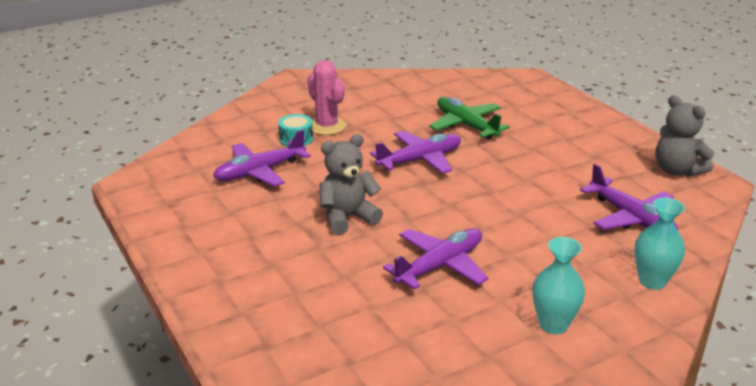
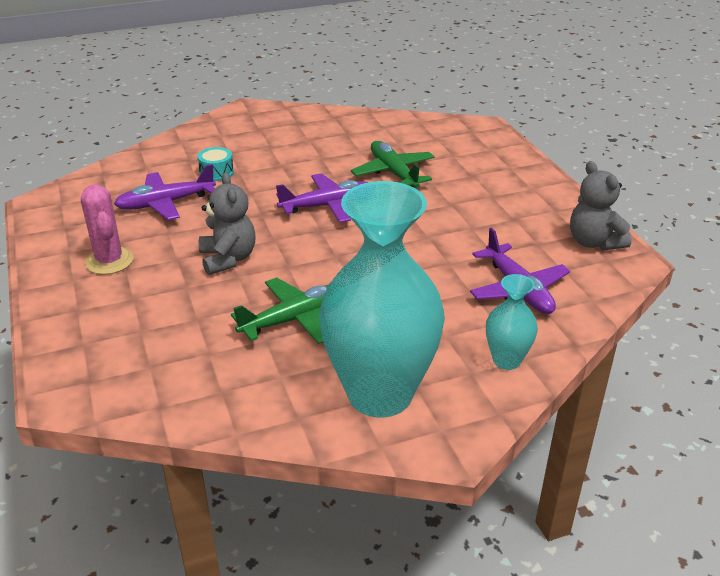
camera: 10 degrees right, 5 degrees up
(327, 126) = (253, 162): pink cactus -> pink cactus (109, 261)
(347, 217) = (228, 259): grey teddy bear -> grey teddy bear turned 90 degrees clockwise
(440, 266) = (295, 319): purple plane -> green plane
(553, 325) = (380, 394): turquoise vase -> turquoise vase, size x2.22

